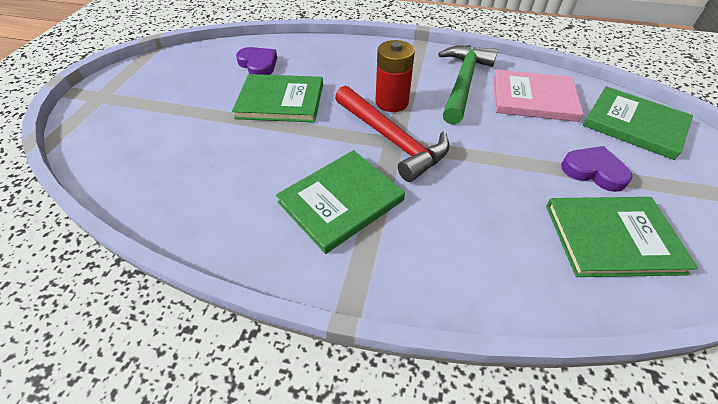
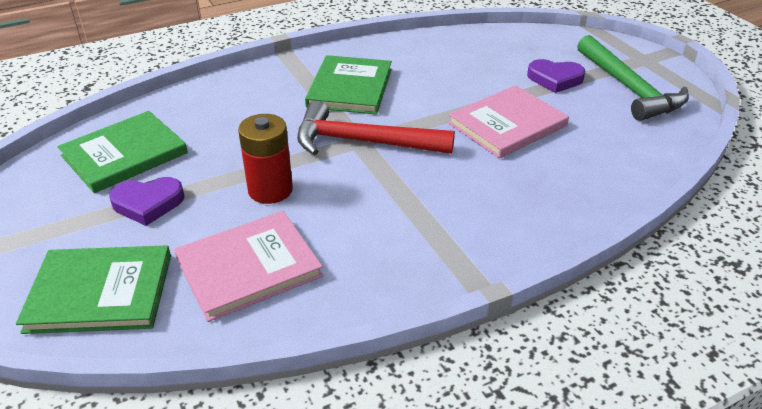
camera: 140 degrees right, 10 degrees down
(258, 65) = (597, 145): purple heart -> purple heart (555, 79)
(280, 101) = (507, 124): green book -> pink book
(392, 102) = (406, 176): red battery -> red battery (270, 190)
(463, 82) = (354, 245): green hammer -> green hammer (629, 88)

